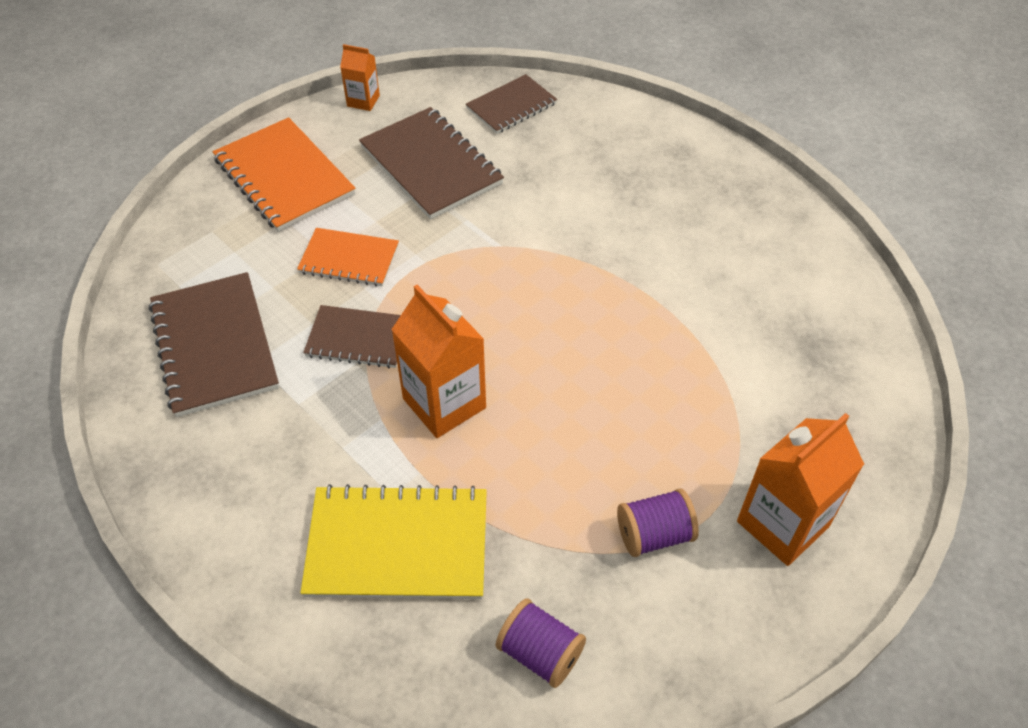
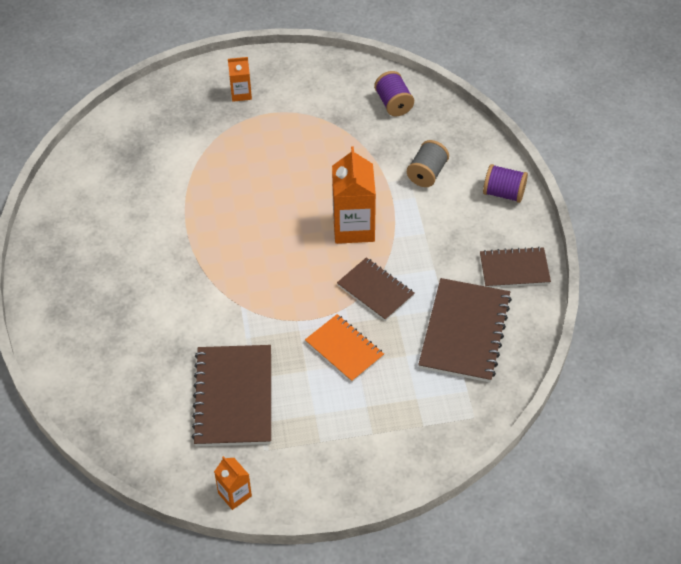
camera: 145 degrees left, 0 degrees up
(284, 177) = (344, 447): orange notebook -> none
(397, 545) = (427, 173): yellow notebook -> grey spool
(511, 106) = (130, 420): brown notebook -> brown notebook (514, 269)
(654, 534) = (303, 118): purple spool -> purple spool (503, 193)
(782, 524) = (241, 93): orange carton -> orange carton, size x0.54

